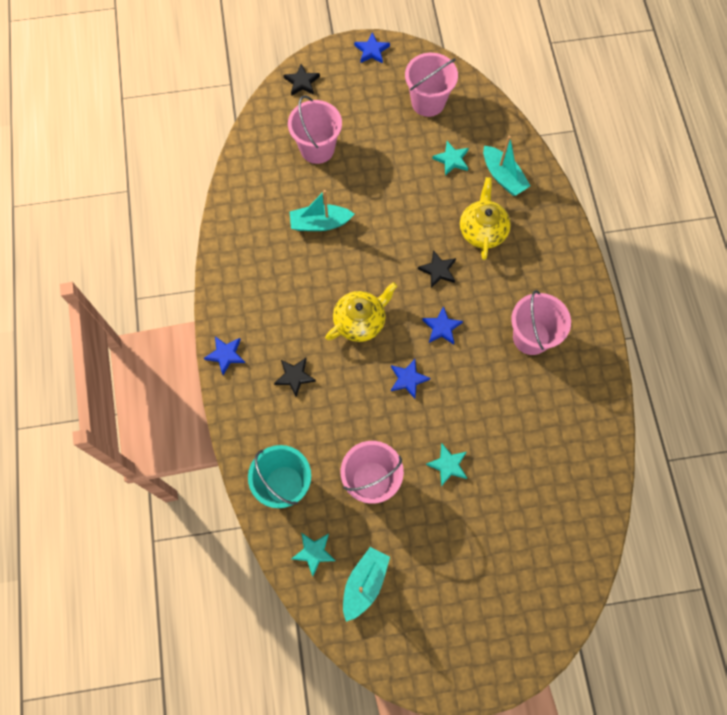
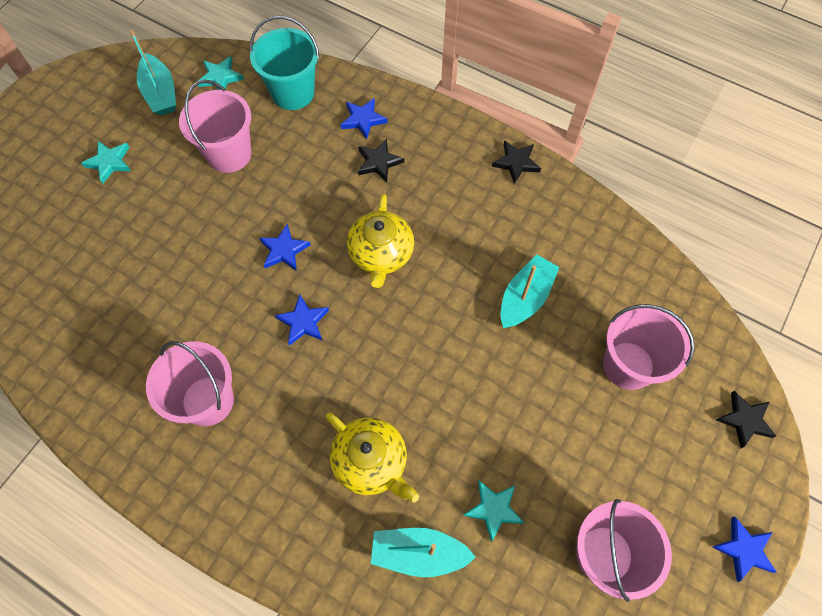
camera: 130 degrees right, 5 degrees down
(226, 355) = (451, 125): blue star -> blue star (363, 120)
(438, 270) = (367, 371): black star -> black star (516, 163)
(448, 465) = (177, 221): turquoise star -> turquoise star (109, 162)

